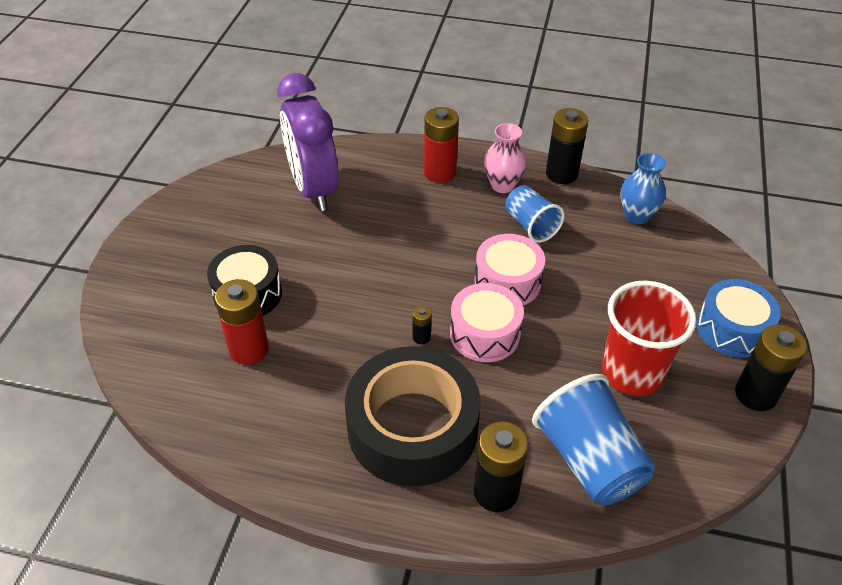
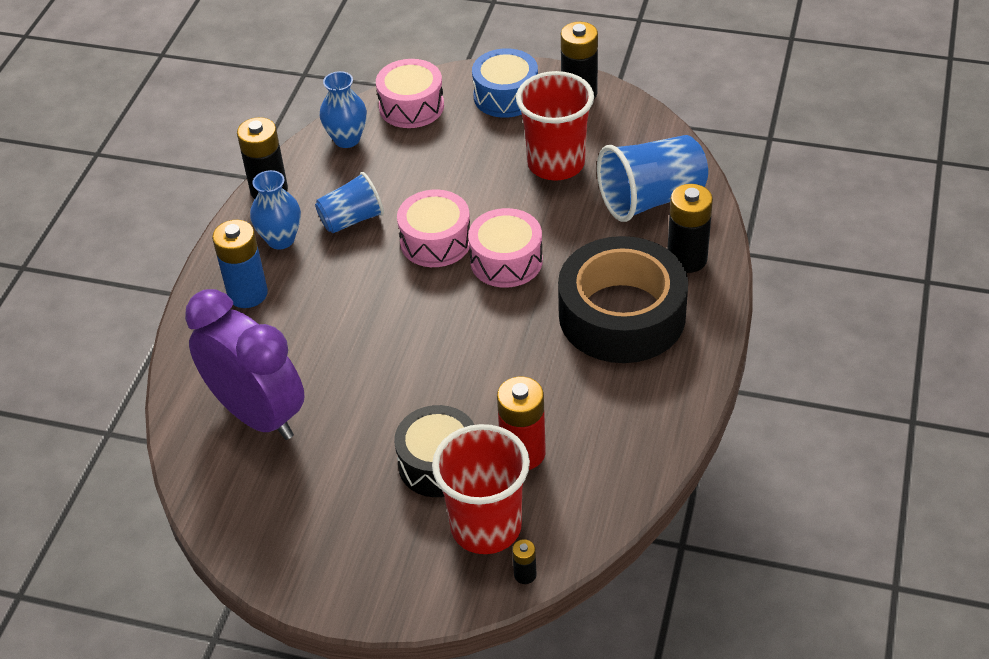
camera: 85 degrees left, 0 degrees up
(176, 326) = (486, 527): none -> red cup
(313, 189) = (258, 415): purple clock -> purple clock turned 120 degrees counterclockwise
(421, 337) = (509, 309): black battery -> black battery (525, 575)
(440, 172) = (247, 294): red battery -> blue battery
(502, 185) = (280, 239): pink vase -> blue vase
(695, 257) = (411, 106): none -> pink drum

